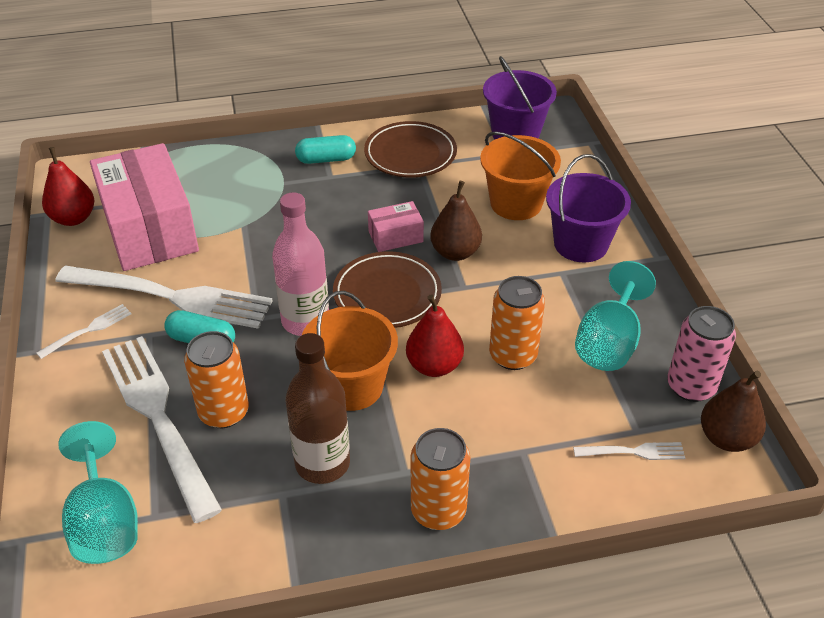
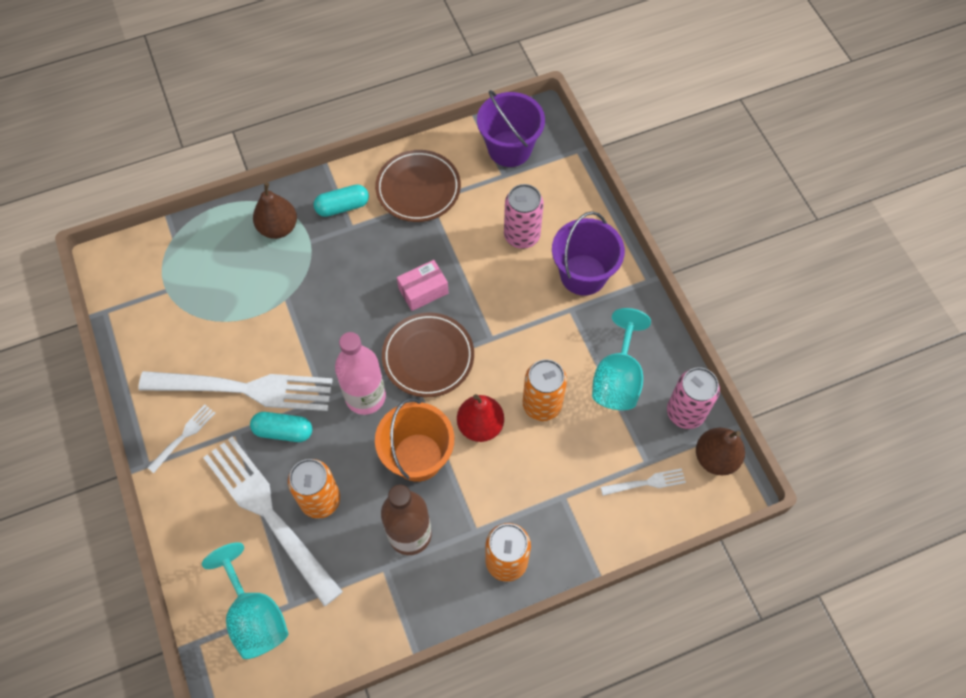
camera: 10 degrees left, 20 degrees up
(73, 218) = (130, 314): red pear -> none
(149, 229) = (203, 316): pink box -> none
(455, 252) = (478, 301): brown pear -> brown pear (278, 227)
(516, 203) = (522, 236): orange bucket -> pink can

